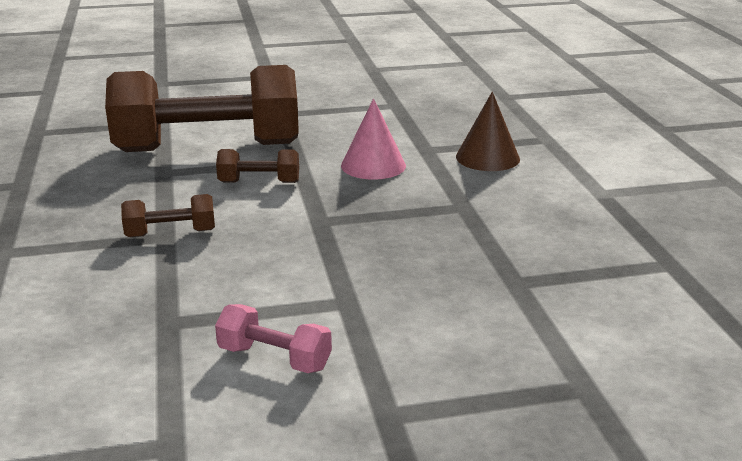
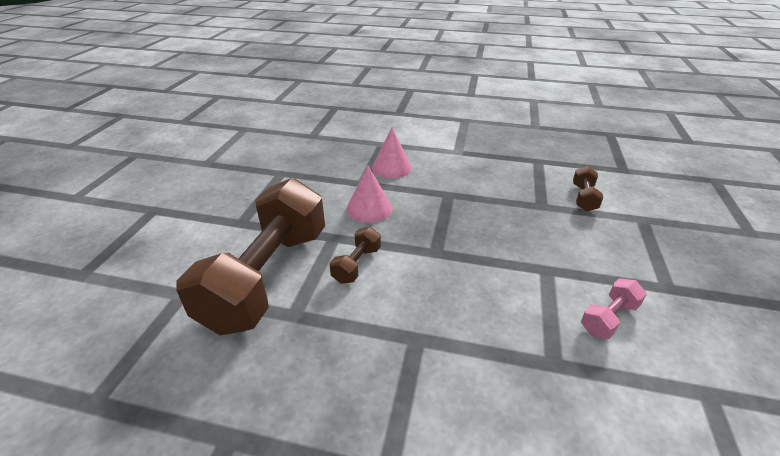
camera: 65 degrees left, 10 degrees up
(171, 233) = (414, 333): brown dumbbell -> brown dumbbell (583, 198)
(487, 157) = (391, 167): brown cone -> pink cone

